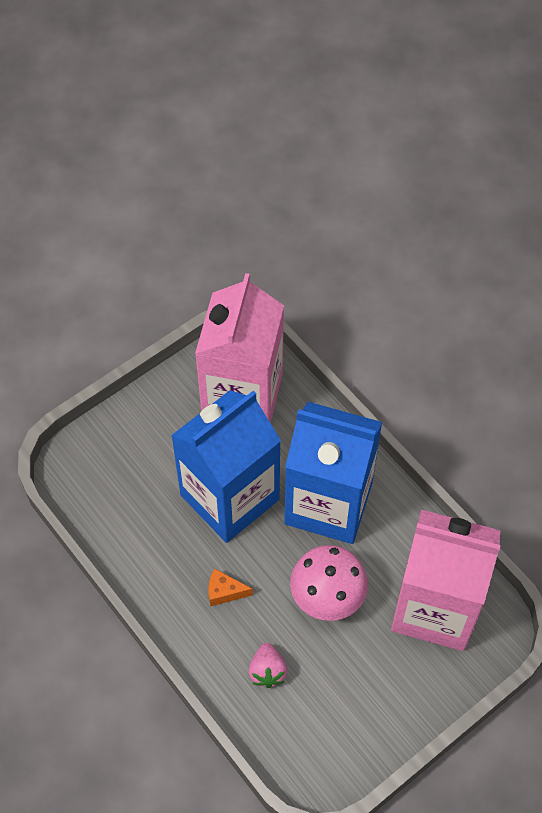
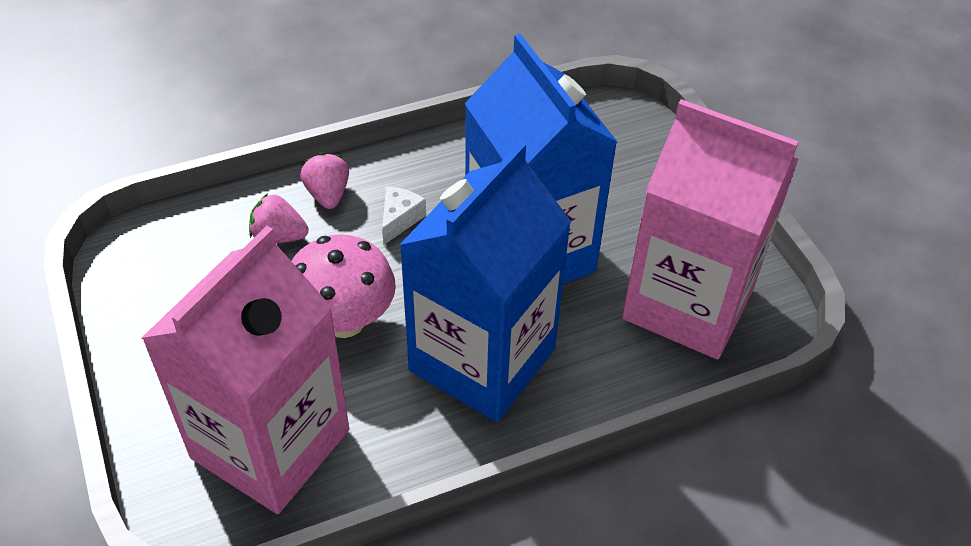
camera: 105 degrees right, 10 degrees down
(215, 652) = (328, 194): none -> pink strawberry
(224, 592) = (399, 219): orange cheese -> white cheese

